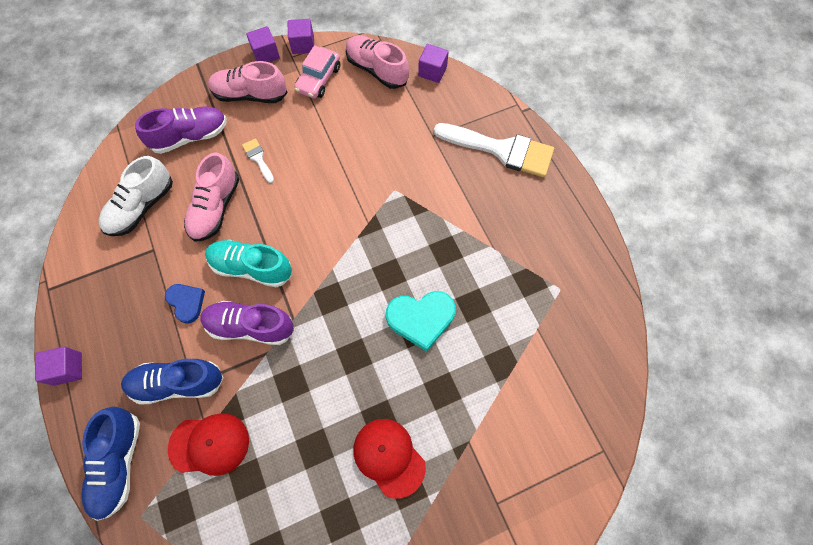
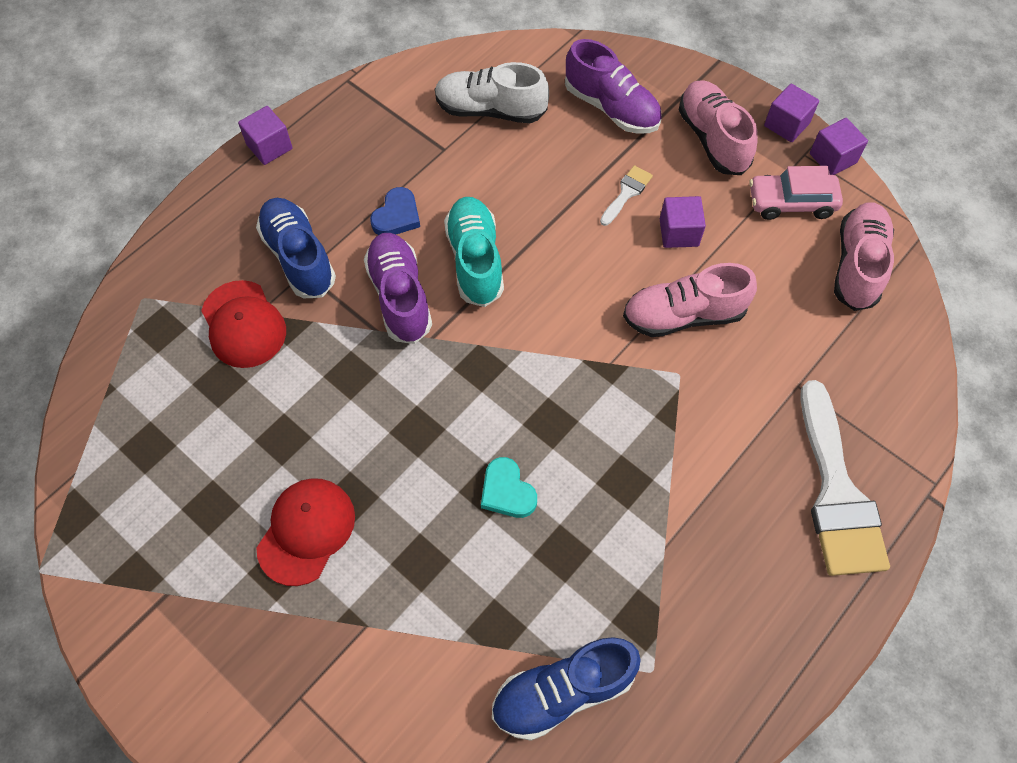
camera: 65 degrees right, 5 degrees down
(119, 463) = (189, 248): blue shoe -> blue shoe (562, 691)
(216, 208) = (532, 183): pink shoe -> pink shoe (683, 315)
(421, 319) = (507, 491): turquoise heart -> turquoise heart, size x0.62
(432, 71) = (908, 338): purple cube -> purple cube (679, 232)

